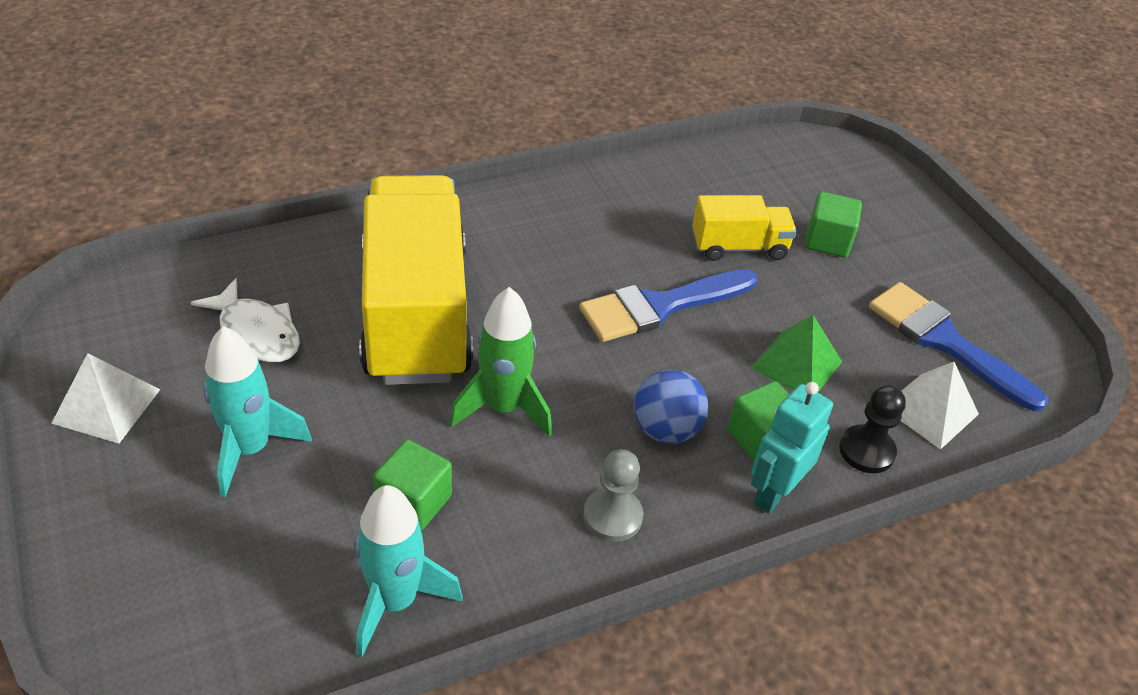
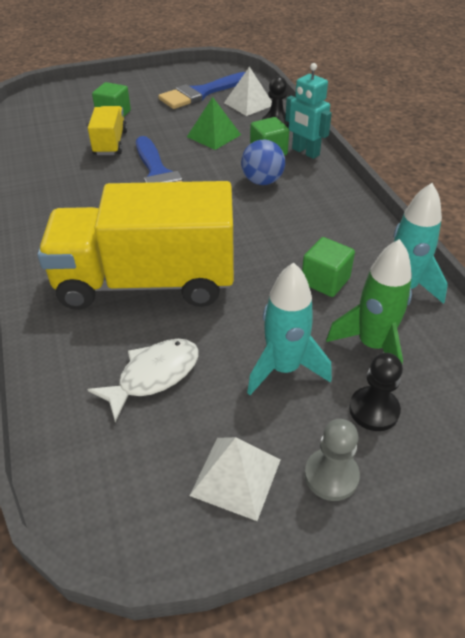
camera: 80 degrees left, 0 degrees up
(168, 538) = (374, 410): none -> black pawn
(503, 408) = (244, 241): green rocket -> green rocket (372, 345)
(612, 516) = (327, 204): grey pawn -> grey pawn (331, 475)

